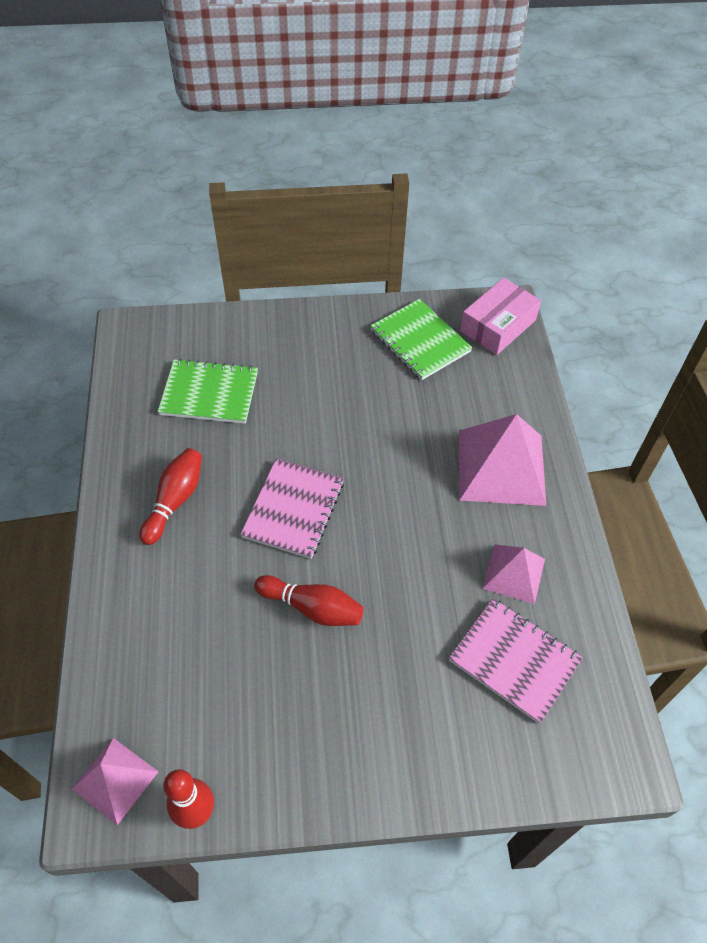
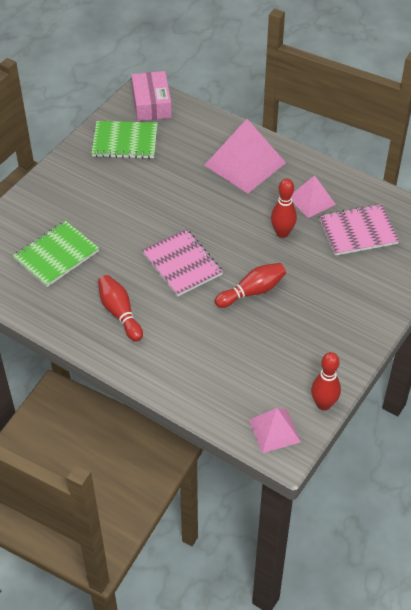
camera: 50 degrees left, 5 degrees down
(431, 577) = (282, 233): none -> red bowling pin

